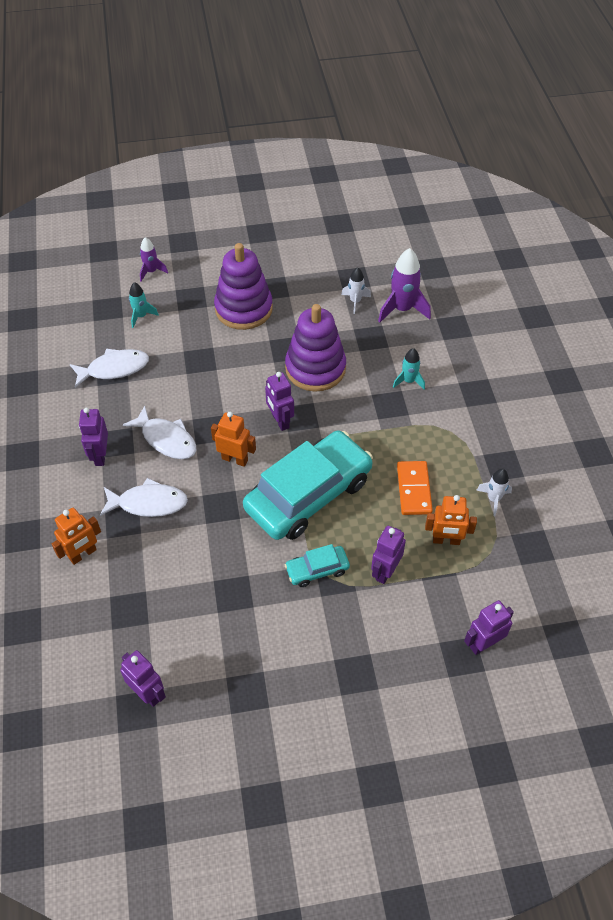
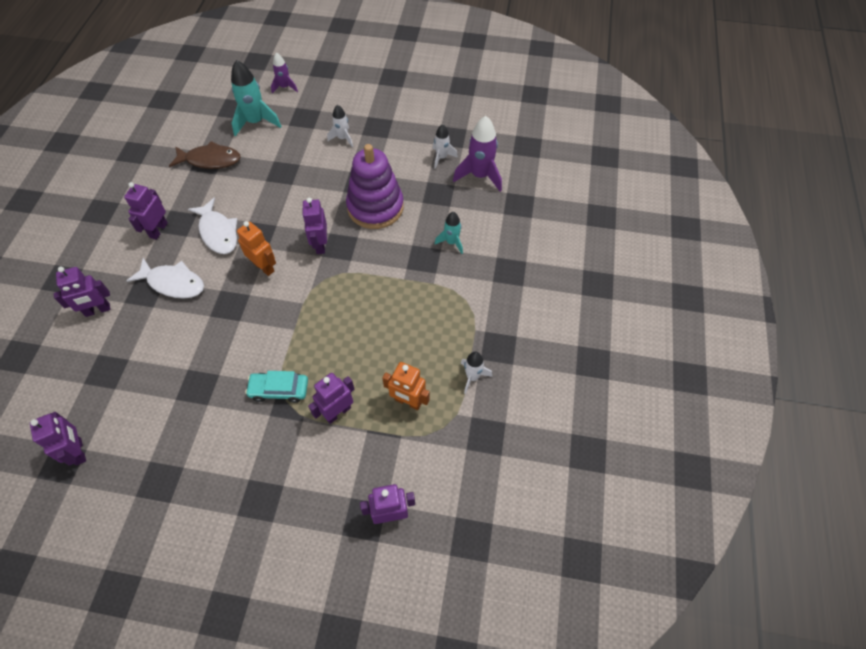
camera: 20 degrees right, 5 degrees up
(83, 554) = (97, 310): orange robot -> purple robot
(114, 369) = (210, 160): white fish -> brown fish
(141, 316) = (256, 122): turquoise rocket -> turquoise rocket, size x1.74
(243, 309) = (342, 138): purple stacking toy -> white rocket
(308, 494) = (309, 318): turquoise car -> none
(413, 489) = (403, 344): orange domino -> none

